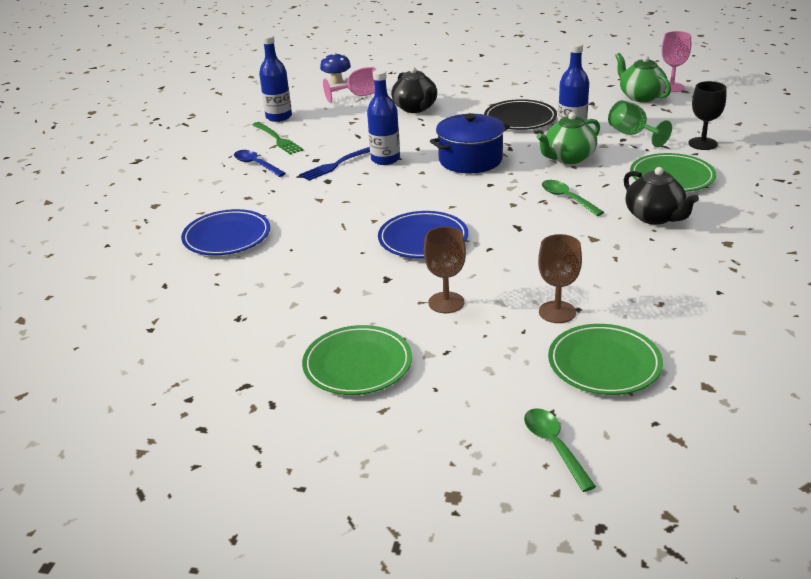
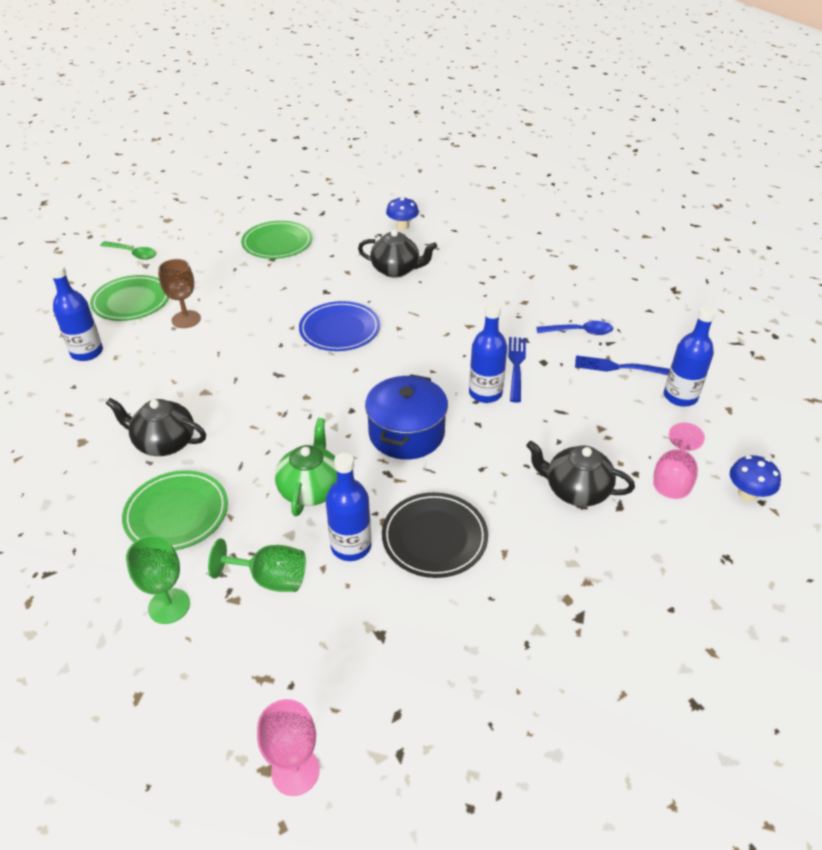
camera: 135 degrees right, 10 degrees up
(200, 316) = (402, 226): none -> blue mushroom
(227, 237) = (478, 269): blue plate -> none
(278, 139) = (619, 367): green fork -> blue fork
(291, 269) = (396, 270): none -> black teapot
(446, 302) = (266, 294): brown goblet -> none
(567, 198) = (263, 427): green spoon -> none
(640, 96) = (324, 701): green teapot -> none
(690, 321) = (87, 352): none -> blue bottle
(702, 144) = (169, 606): black goblet -> green goblet

